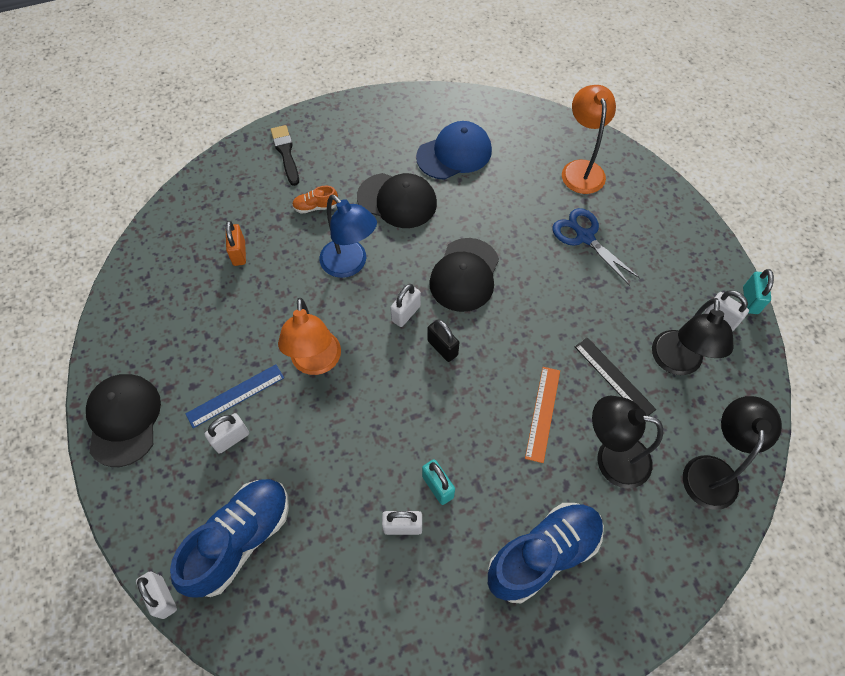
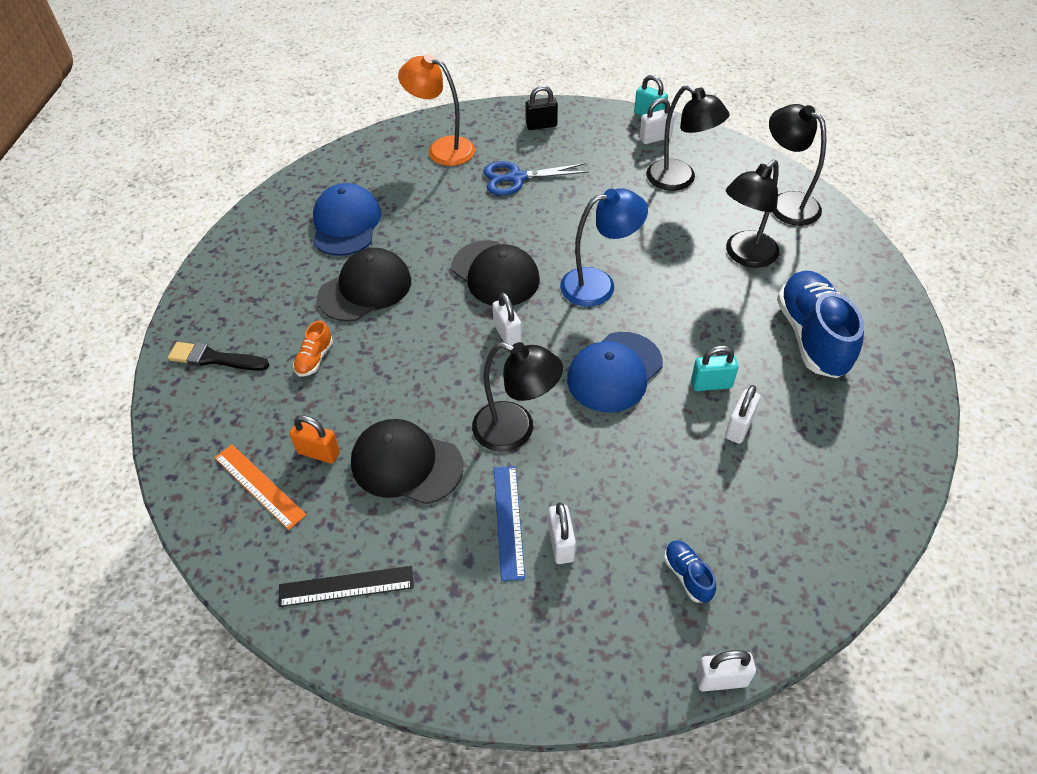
camera: 60 degrees left, 10 degrees down
(124, 420) = (468, 654): black cap -> black cap (406, 464)
(240, 539) = (687, 575): blue shoe -> blue shoe, size x0.44
(316, 363) = (515, 431): orange lamp -> black lamp
(350, 265) = (415, 357): blue lamp -> blue lamp (599, 284)
(410, 406) = (614, 372): none -> blue cap
(442, 348) = (565, 322): black padlock -> black padlock (541, 125)
(543, 413) = (678, 280): orange ruler -> orange ruler (259, 485)
(614, 377) = (670, 221): black ruler -> black ruler (346, 586)

